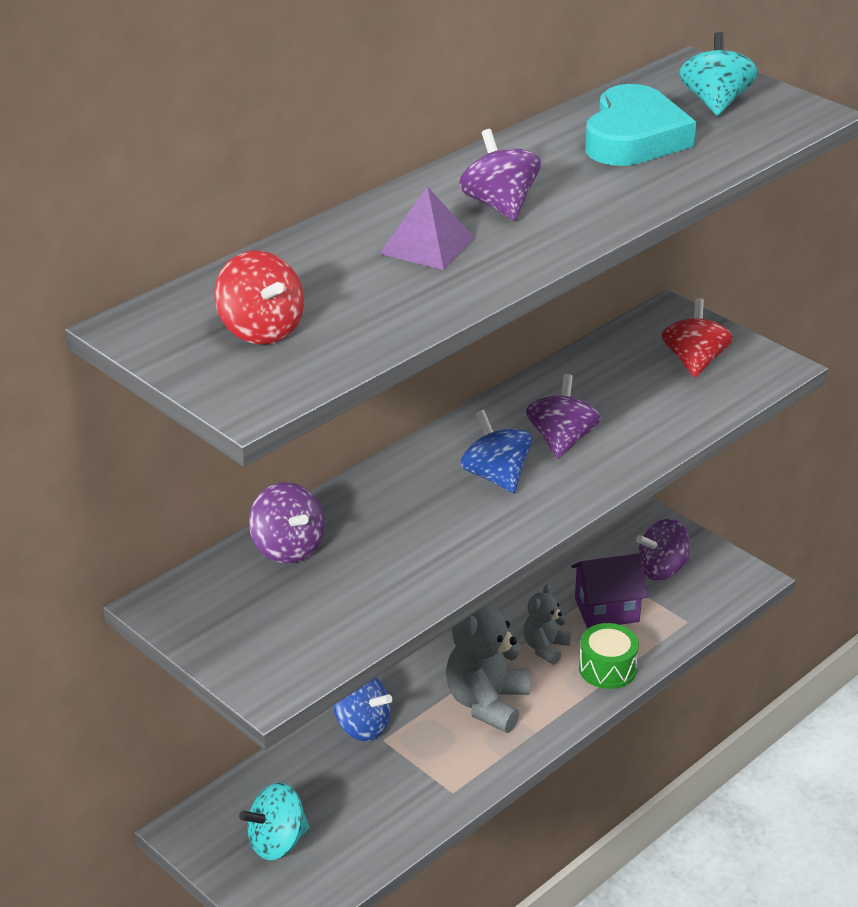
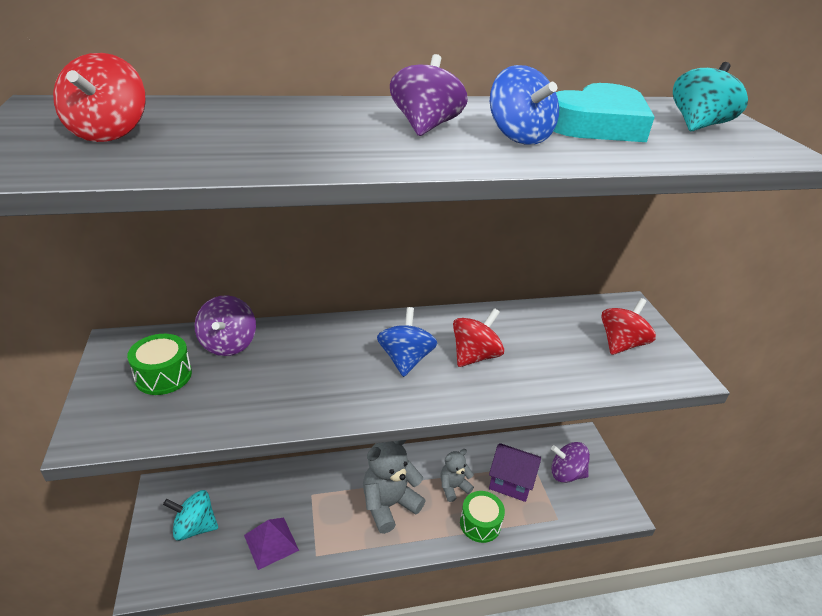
camera: 30 degrees right, 0 degrees up
(263, 608) = (163, 376): none -> green drum
(362, 726) = (308, 479): blue spinning top -> blue spinning top (518, 137)
(427, 245) = (327, 130): purple pyramid -> purple pyramid (271, 542)
(561, 440) = (474, 356): purple spinning top -> red spinning top

